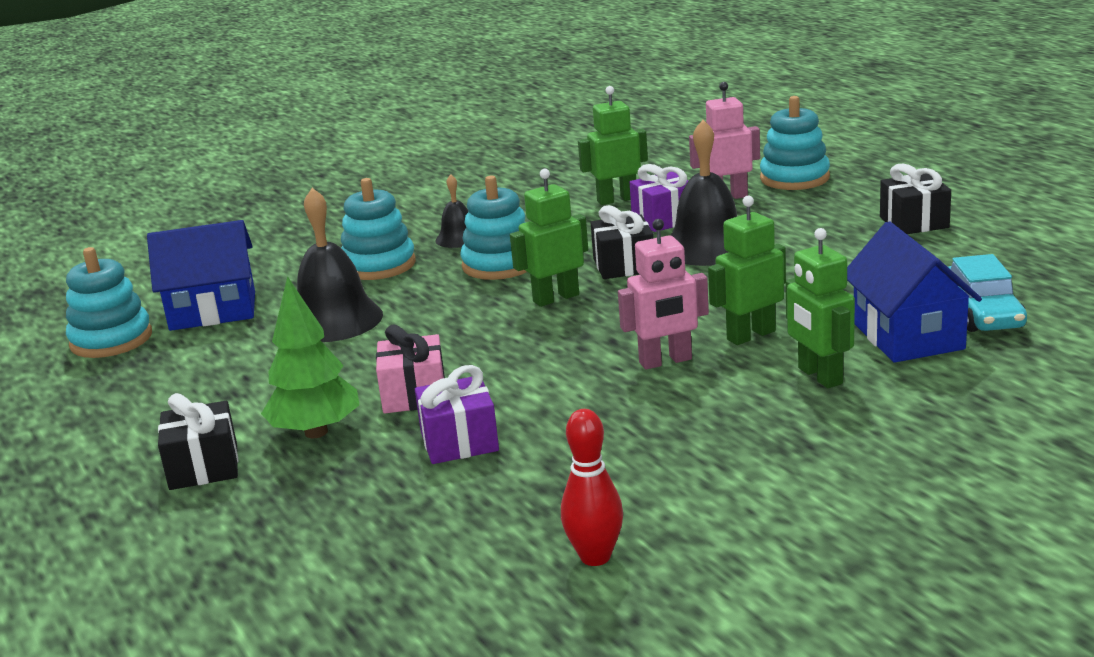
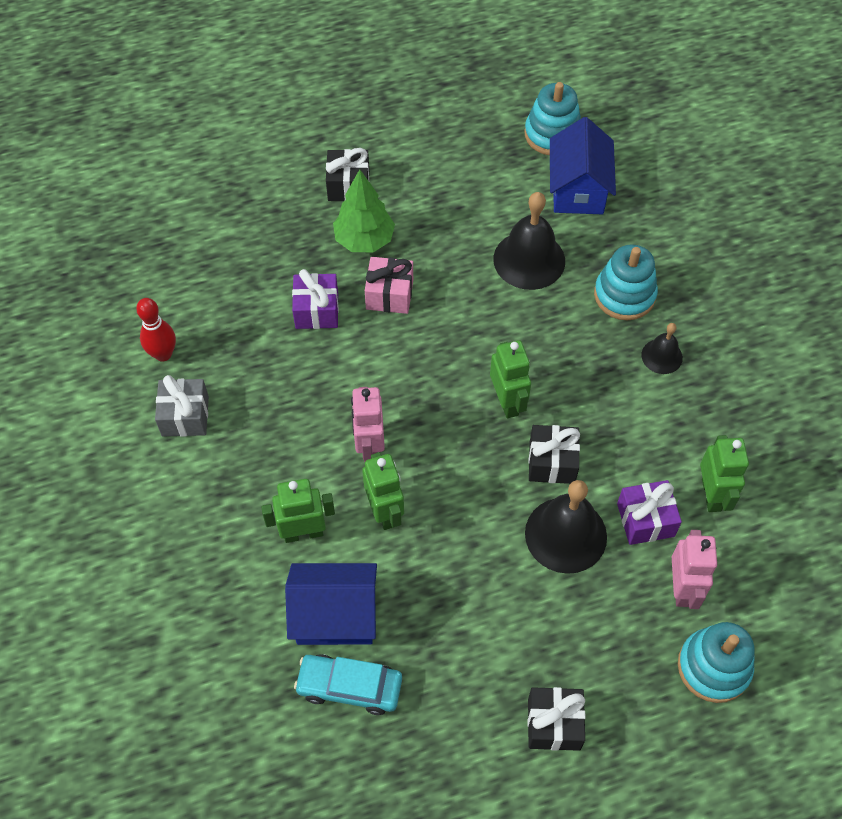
camera: 100 degrees right, 35 degrees up
(500, 264) = (591, 376): turquoise stacking toy -> none
(701, 505) = (185, 416): none -> grey gift

